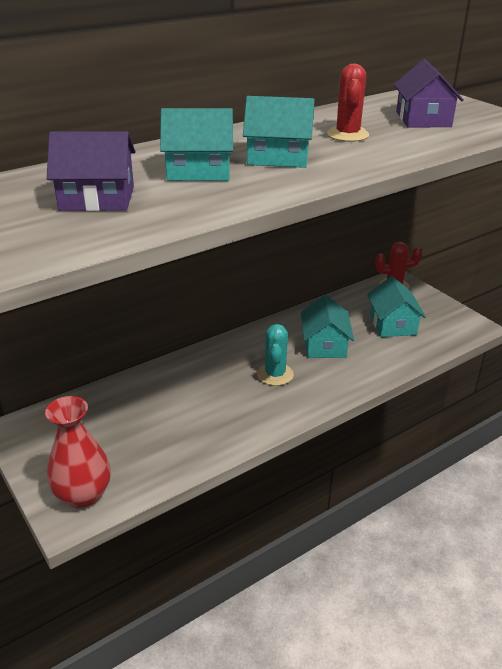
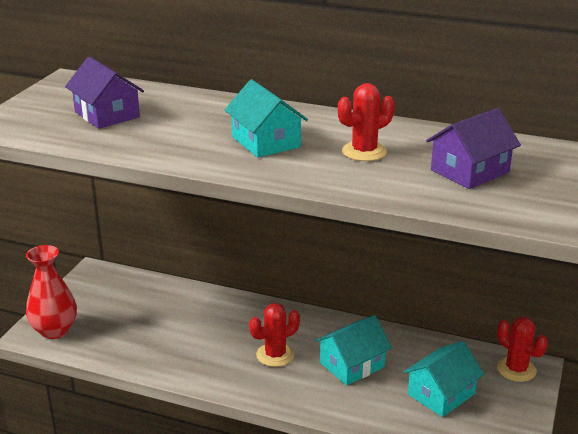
camera: 55 degrees right, 5 degrees down
(199, 170) = (197, 126): turquoise house -> none
(275, 374) = (275, 355): turquoise cactus -> red cactus

